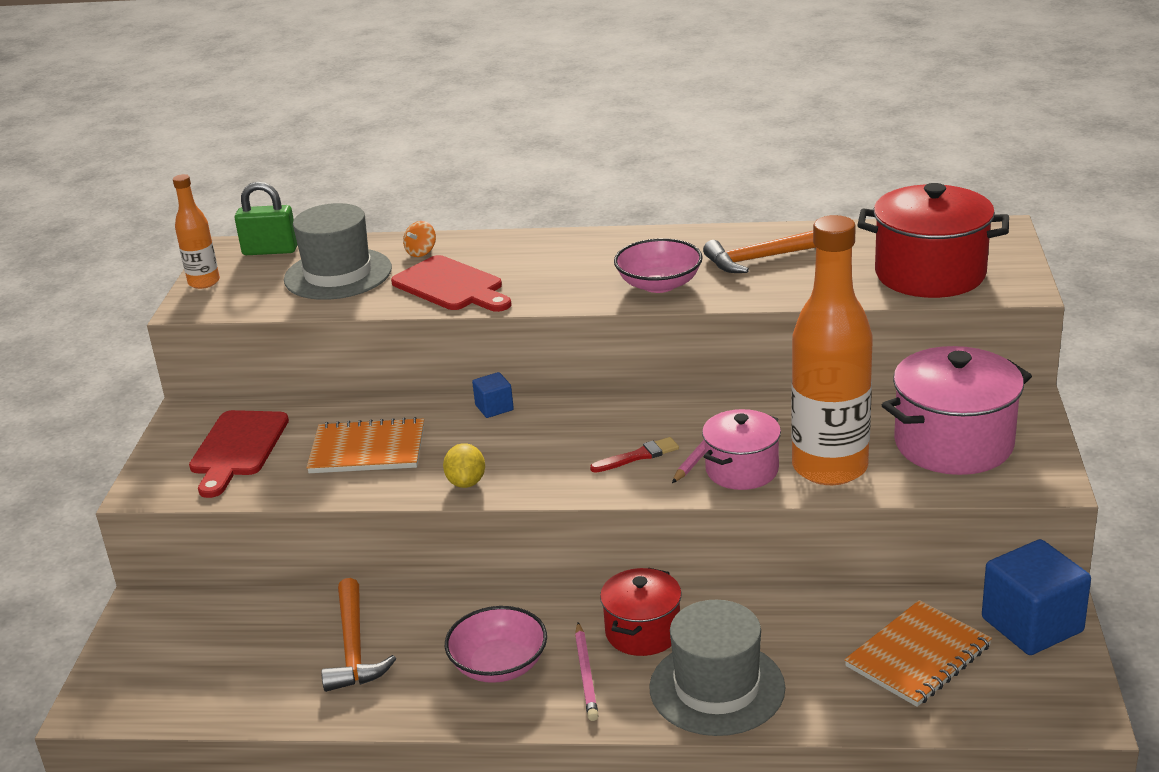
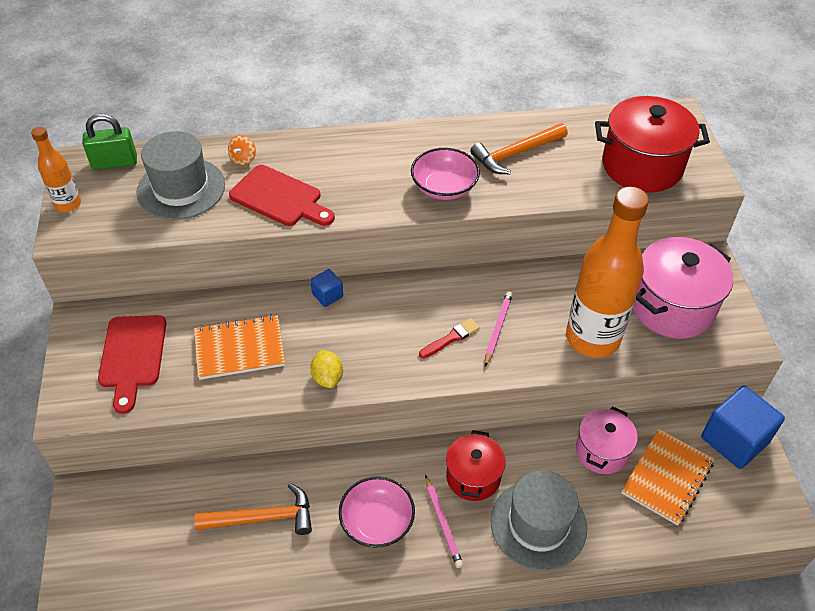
camera: 15 degrees left, 20 degrees up
(353, 648) = (263, 518): orange hammer -> orange hammer turned 75 degrees counterclockwise
(742, 470) = (530, 346): pink pot -> pink pot (602, 451)

